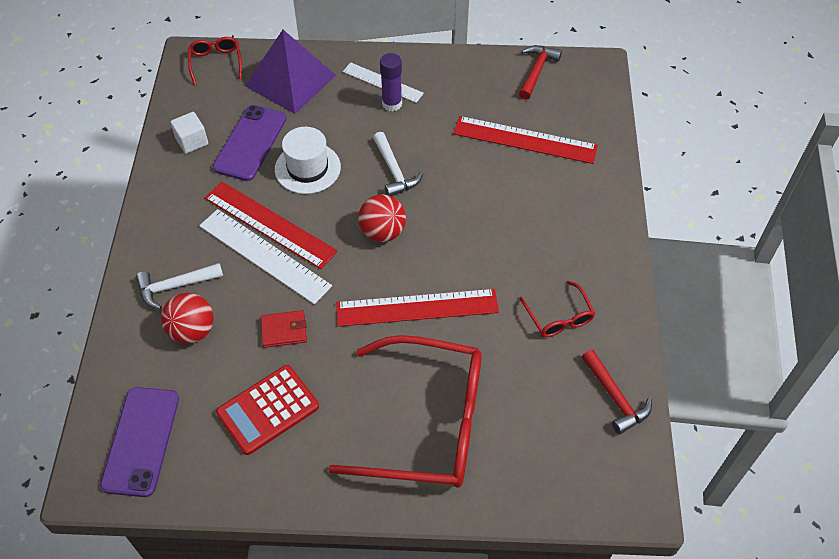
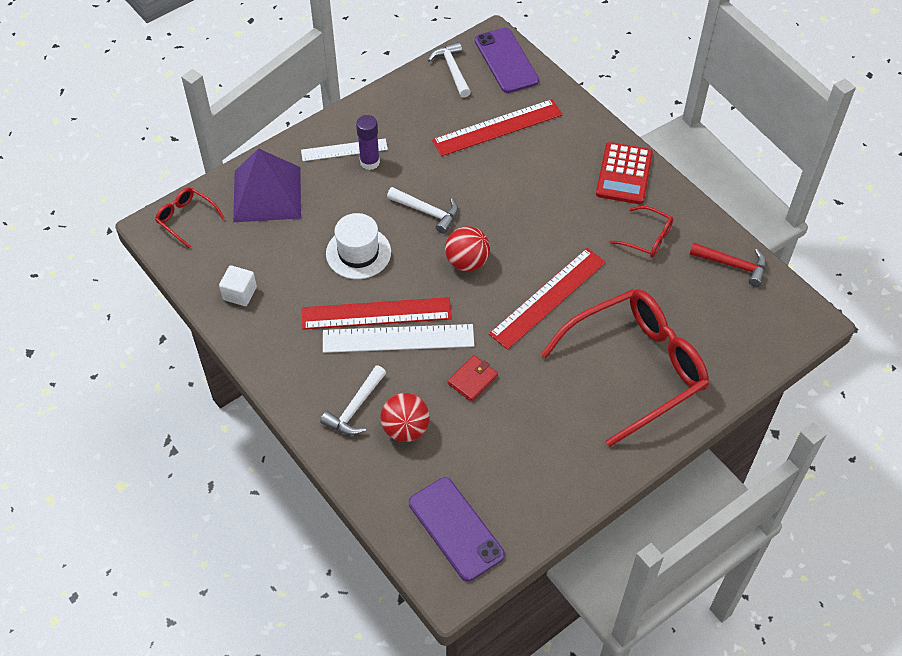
camera: 40 degrees left, 0 degrees up
(250, 143) = (290, 263): purple phone -> purple phone (506, 60)
(268, 410) = (521, 440): red calculator -> red calculator (624, 174)
(536, 71) = (452, 70): red hammer -> white hammer

